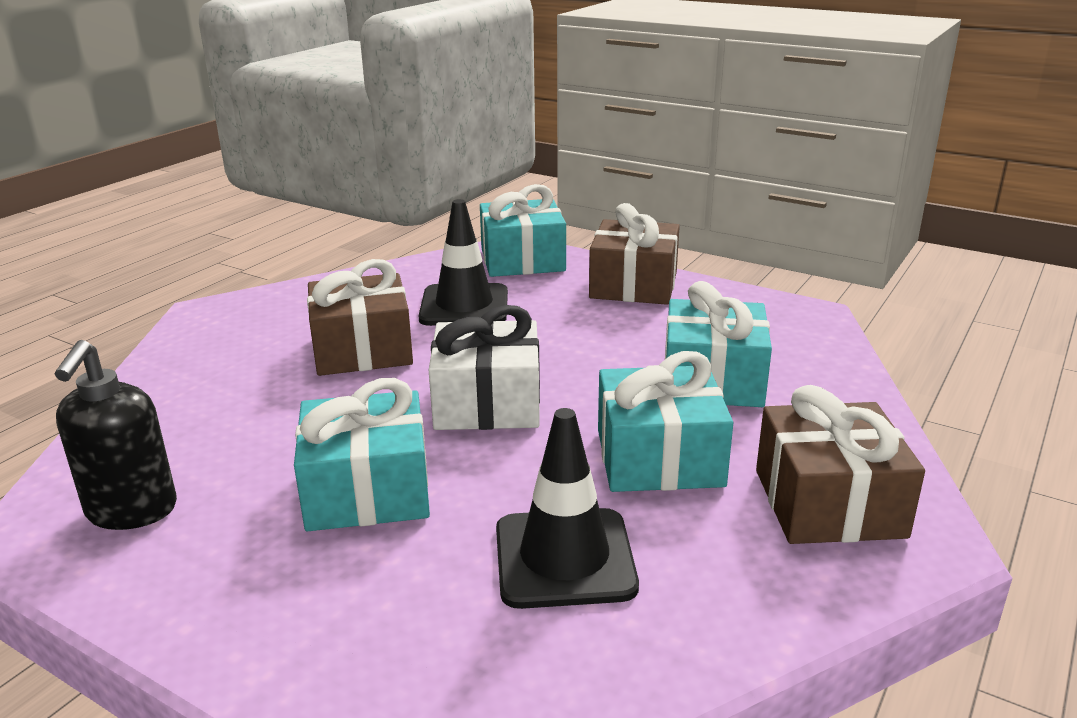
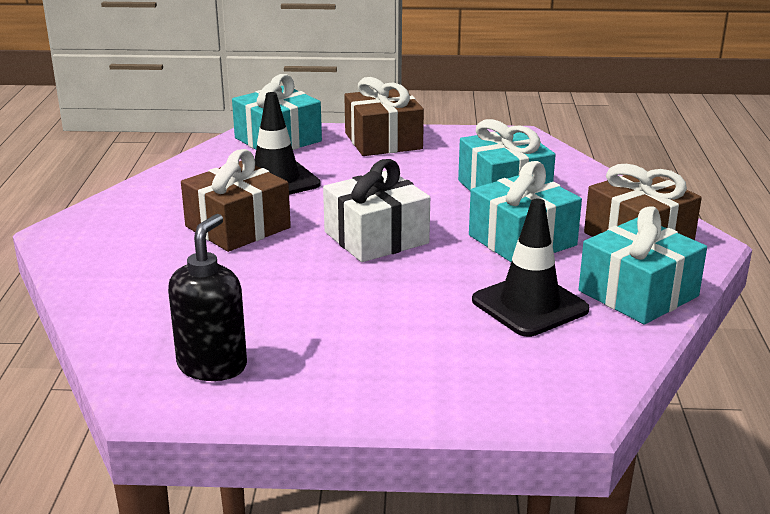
camera: 30 degrees left, 0 degrees up
(131, 511) = (212, 366): black soap dispenser -> black soap dispenser turned 135 degrees counterclockwise
(367, 490) = (364, 307): turquoise gift -> turquoise gift (638, 293)

